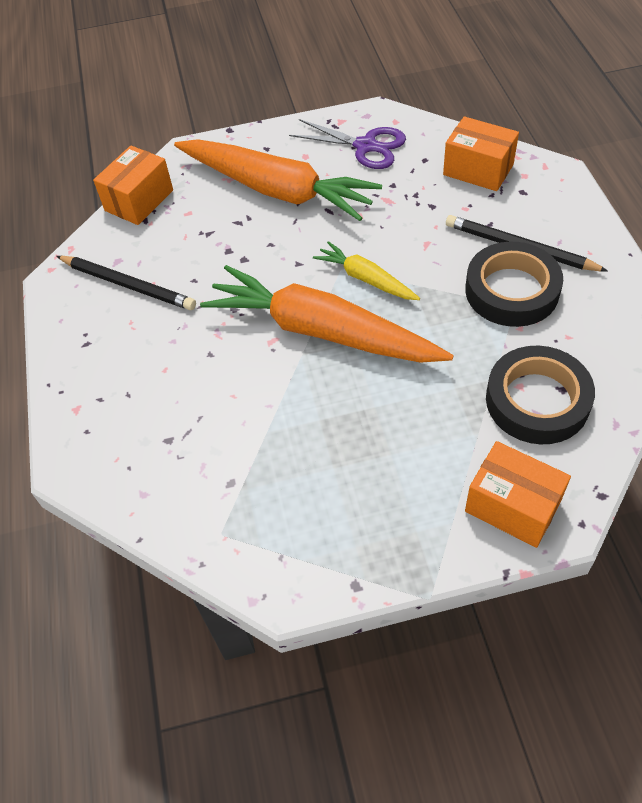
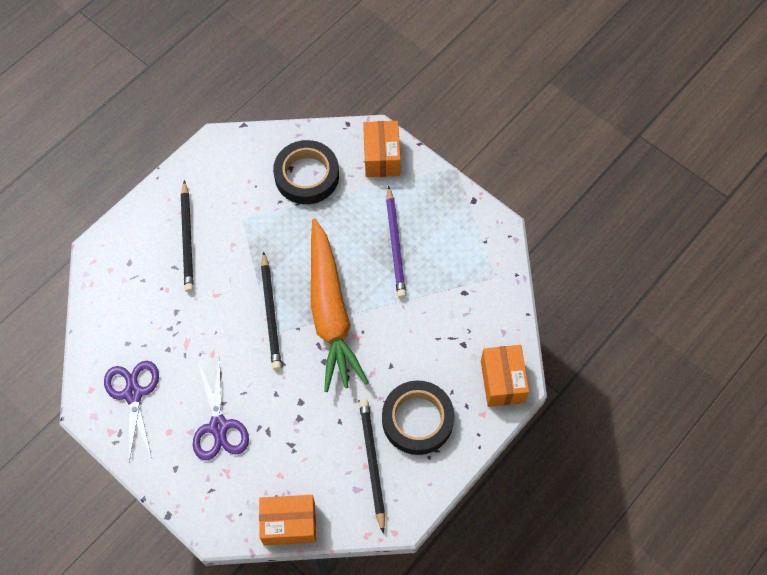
camera: 130 degrees left, 10 degrees up
(277, 190) = (219, 426): orange carrot -> purple scissors
(359, 444) = (395, 244): none -> purple pencil
(366, 279) = (270, 313): yellow carrot -> black pencil
(478, 170) = (120, 301): orange box -> orange box (502, 381)
(511, 290) = (229, 226): black tape -> black tape (417, 420)

